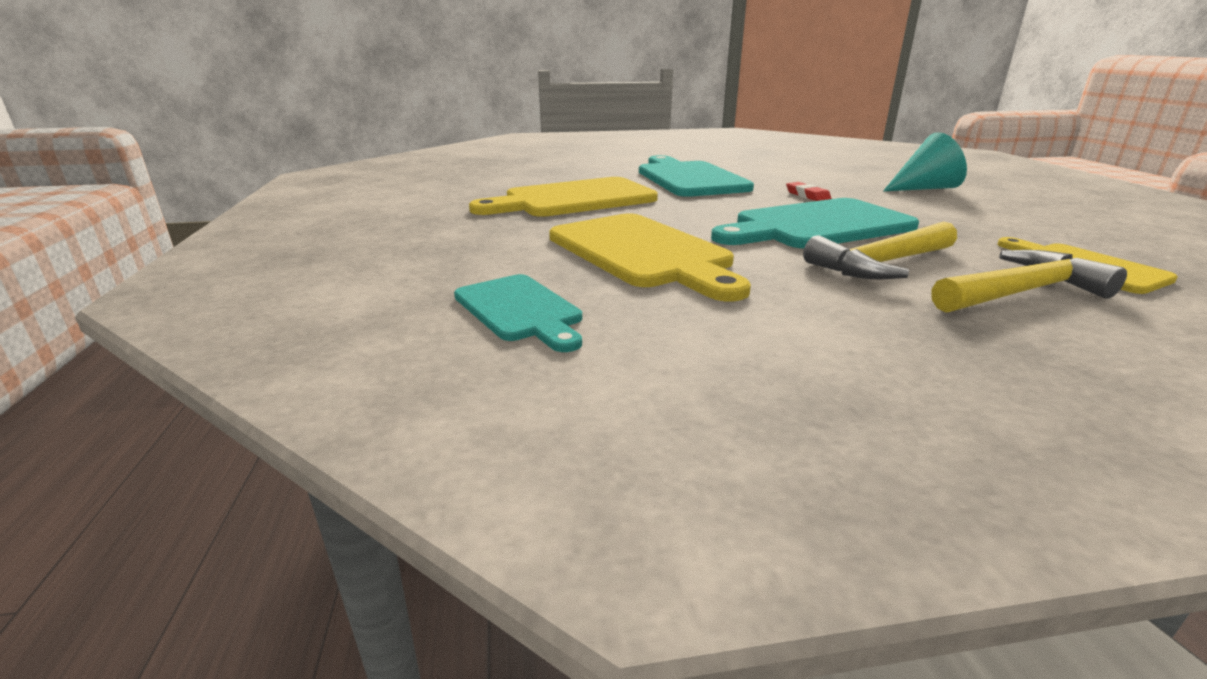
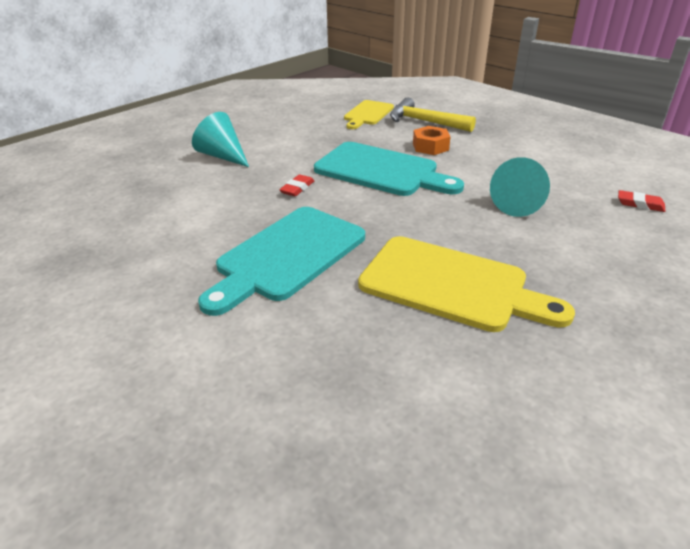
camera: 125 degrees left, 10 degrees up
(520, 310) = (640, 204): turquoise cutting board -> red eraser
(642, 253) = (519, 204): yellow cutting board -> turquoise cone
(881, 264) = (430, 147): yellow hammer -> orange nut

